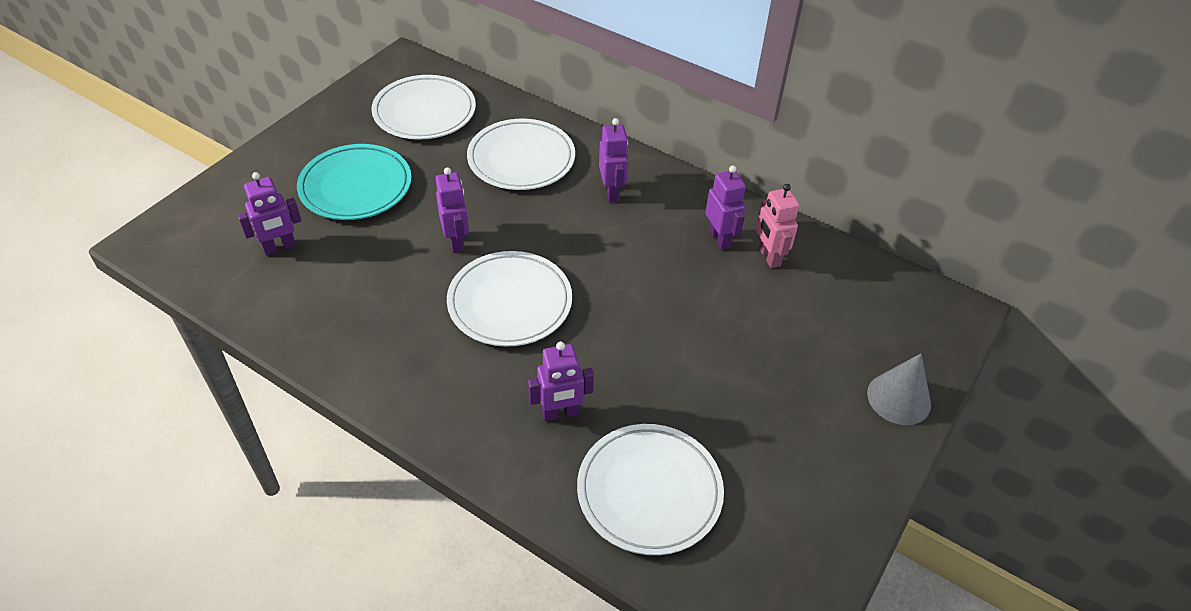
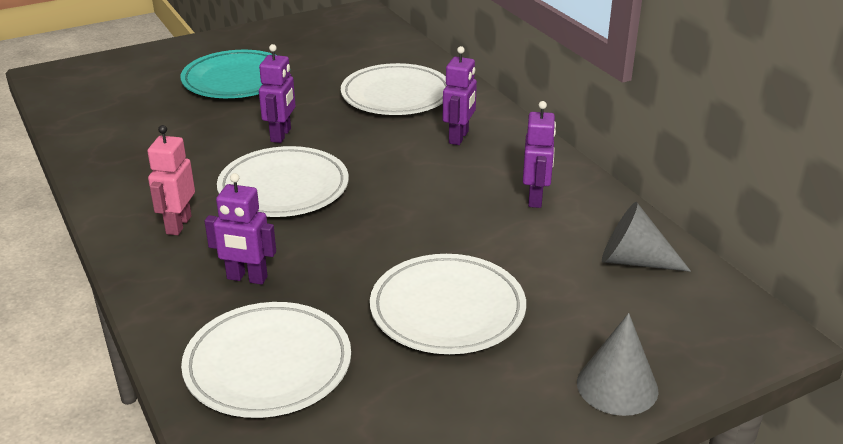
camera: 30 degrees right, 15 degrees down
(279, 247) = (137, 102): purple robot -> none
(424, 112) = (343, 47): white plate -> white plate (447, 310)
(768, 257) = (575, 226): pink robot -> pink robot (178, 225)
(832, 276) = (634, 261): none -> grey cone

